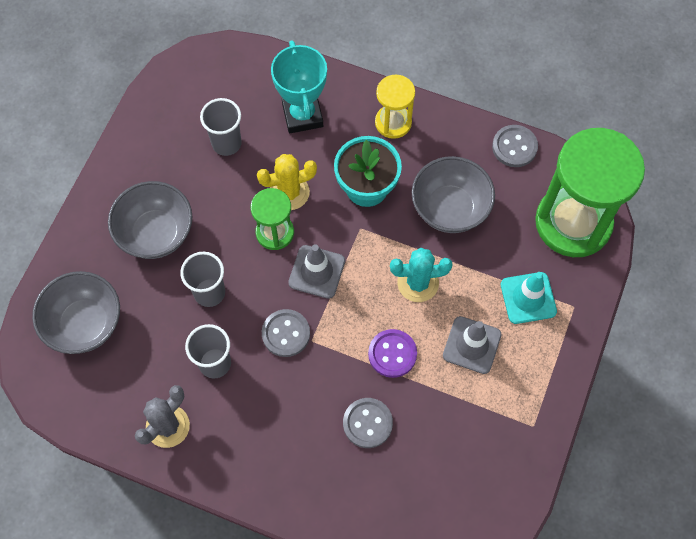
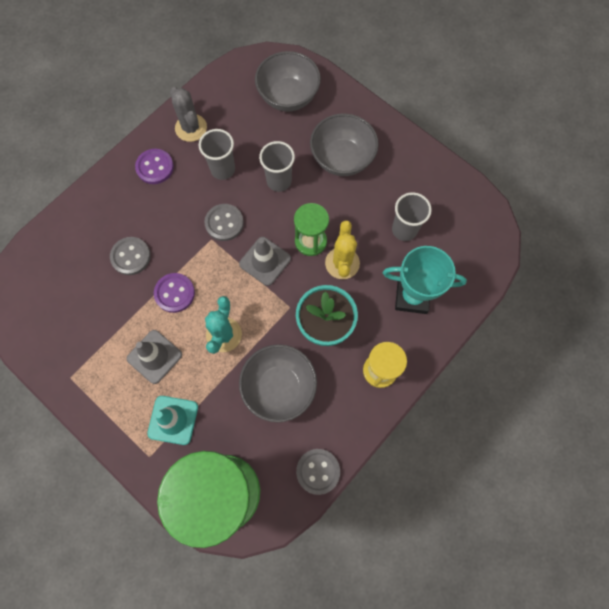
camera: 110 degrees right, 5 degrees up
(239, 447) = (155, 167): none -> purple button

